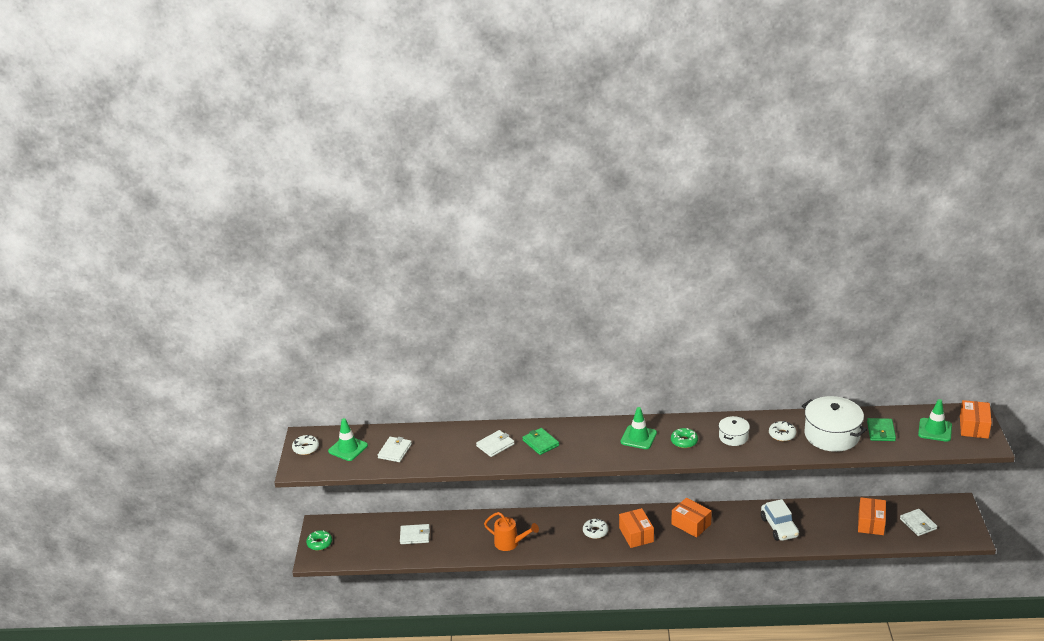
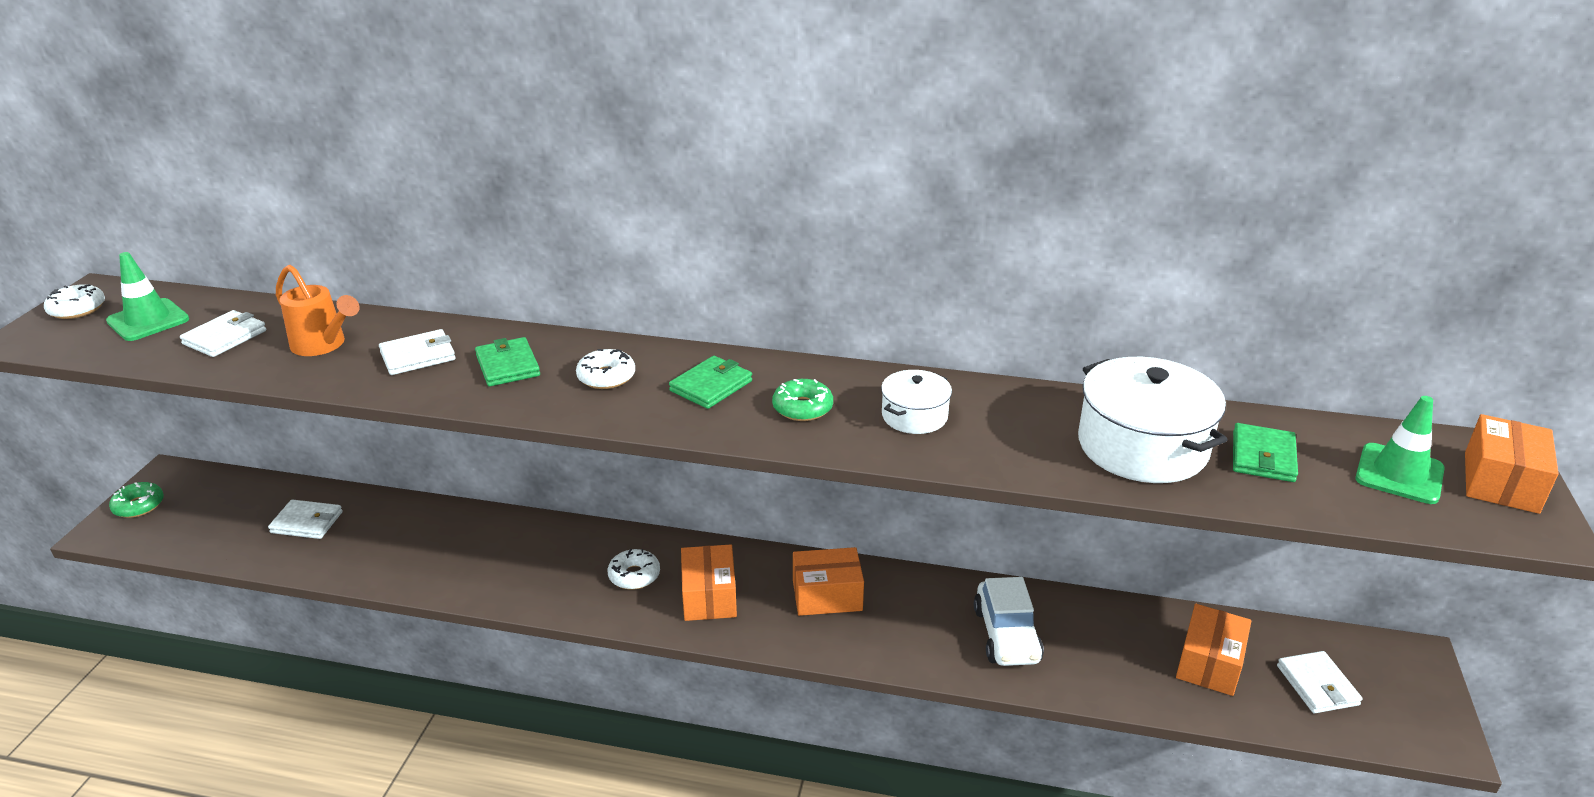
camera: 10 degrees right, 0 degrees up
(510, 543) = (463, 568): orange watering can -> orange watering can (323, 345)
(638, 437) = (711, 386): green traffic cone -> green wallet
(691, 524) = (827, 595): orange box -> orange box turned 60 degrees counterclockwise
(782, 434) = (1026, 428): white donut -> white donut (606, 377)

